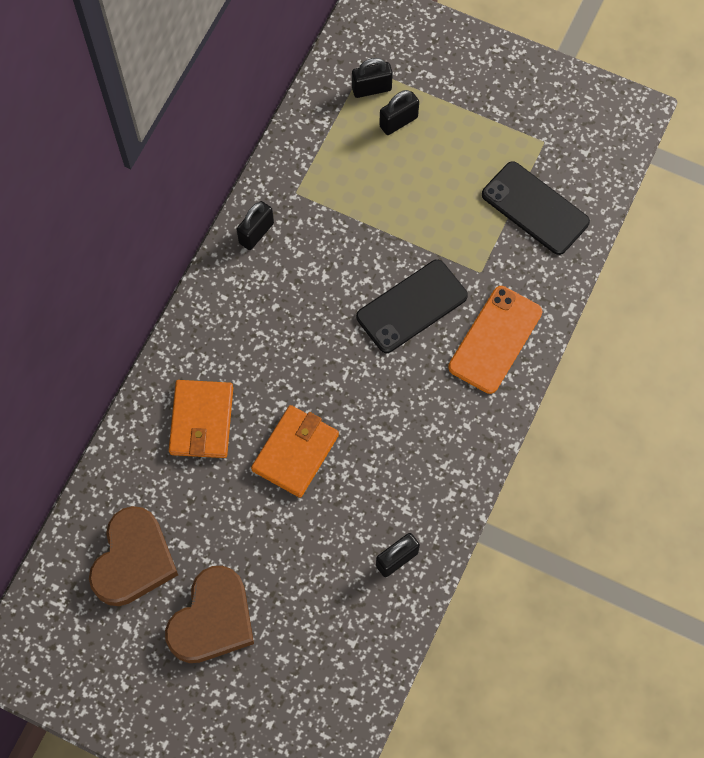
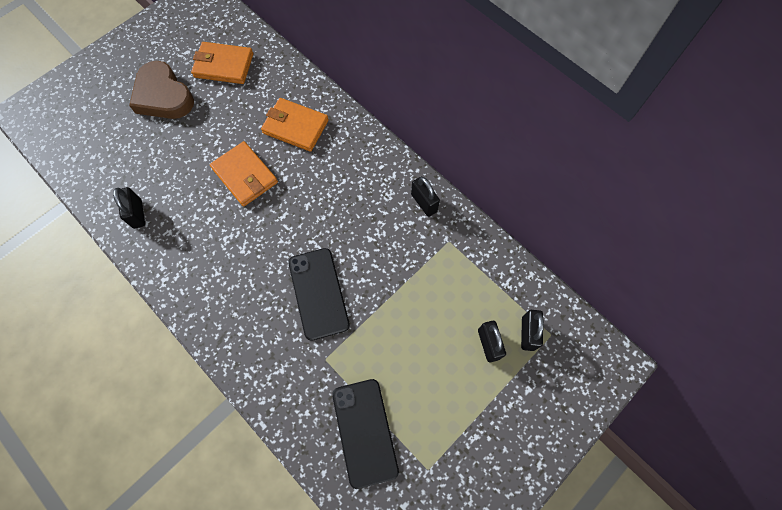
camera: 110 degrees right, 0 degrees up
(133, 560) = (224, 65): brown heart -> orange wallet
(495, 340) = (262, 347): orange phone -> none
(535, 208) = (365, 432): black phone -> black phone turned 75 degrees counterclockwise

